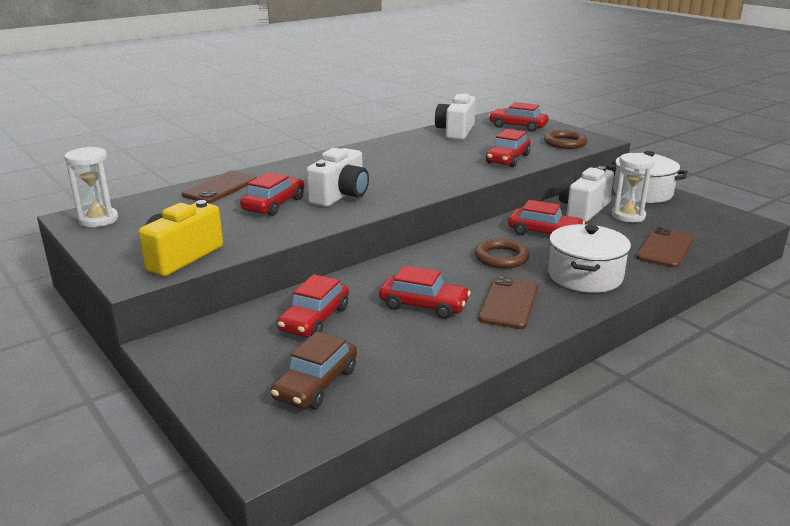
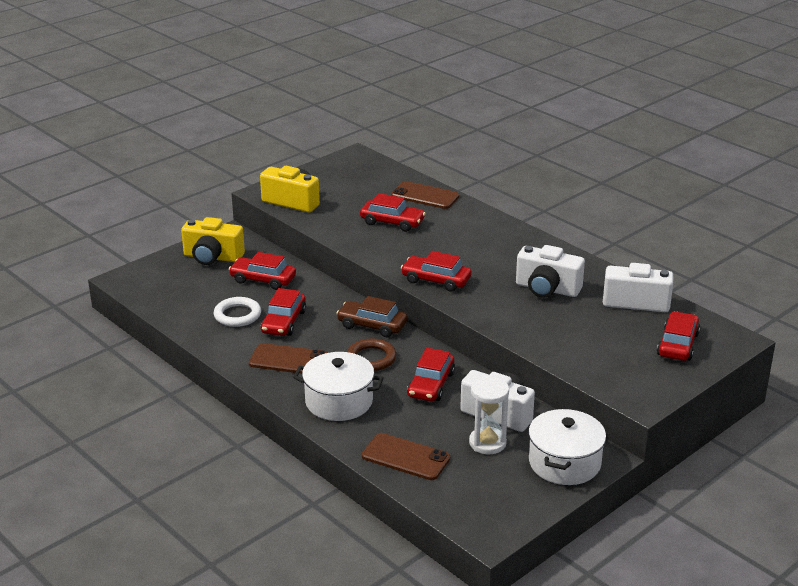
camera: 85 degrees right, 5 degrees up
(98, 220) = (352, 163): white hourglass -> none
(232, 360) = (212, 257): none -> yellow camera
(316, 384) = (185, 288): brown car -> brown car (372, 325)
(340, 196) = (417, 248): white camera -> white camera (547, 289)
(403, 337) = (237, 315): none -> white ring
(507, 159) = (546, 334): red car -> red car (436, 280)
(565, 143) = (620, 375): brown ring -> none

